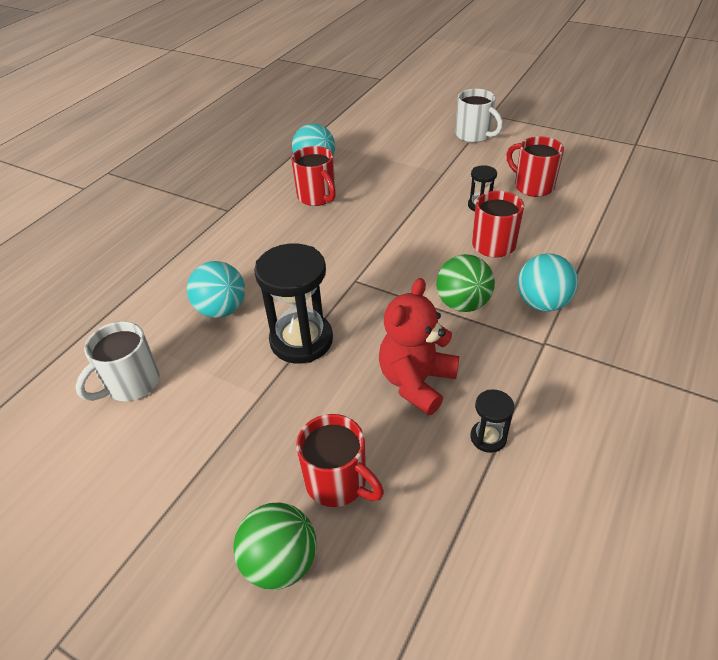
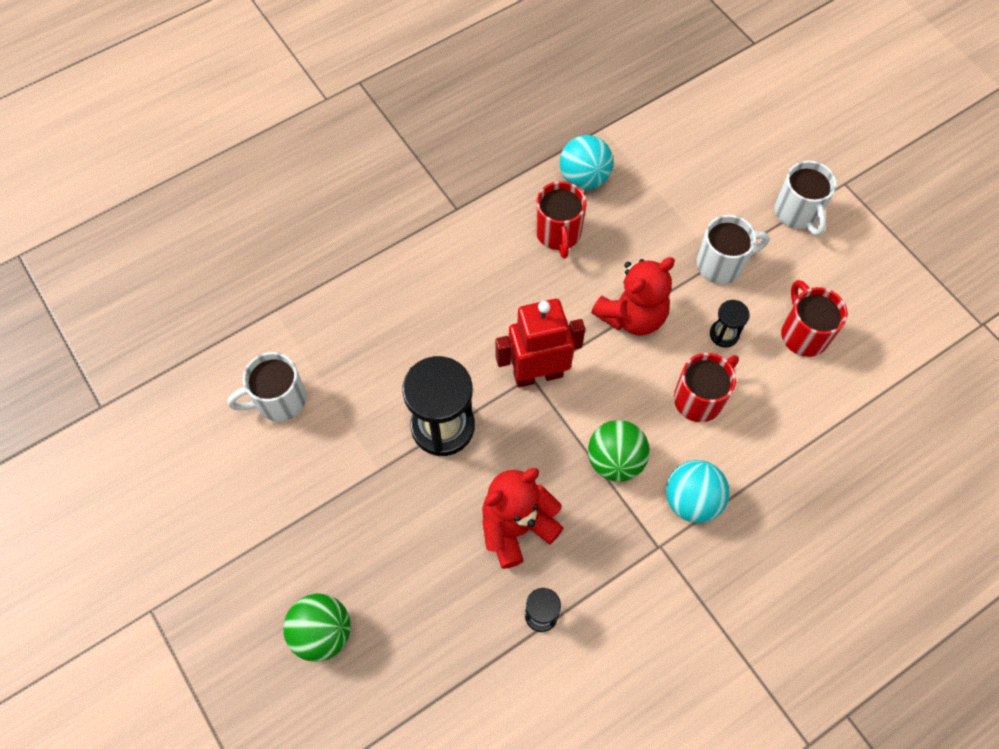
camera: 25 degrees right, 20 degrees up
(222, 309) = (390, 350): turquoise ball -> none
(338, 482) = (397, 589): red mug -> none
(359, 277) = (538, 374): none -> red robot
(406, 219) = (632, 316): none -> red teddy bear
(446, 173) = (721, 264): none -> white mug

